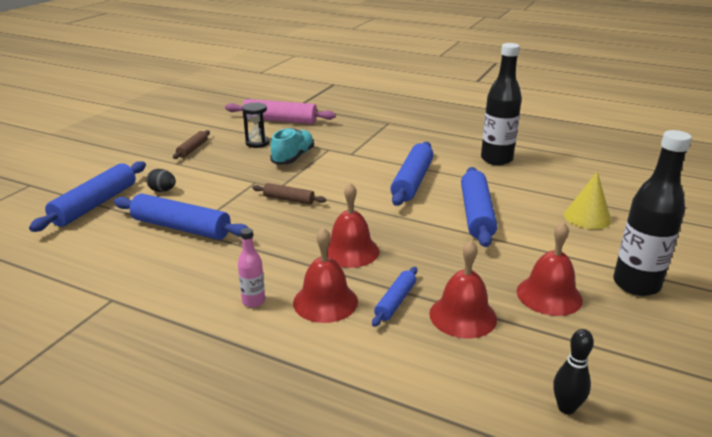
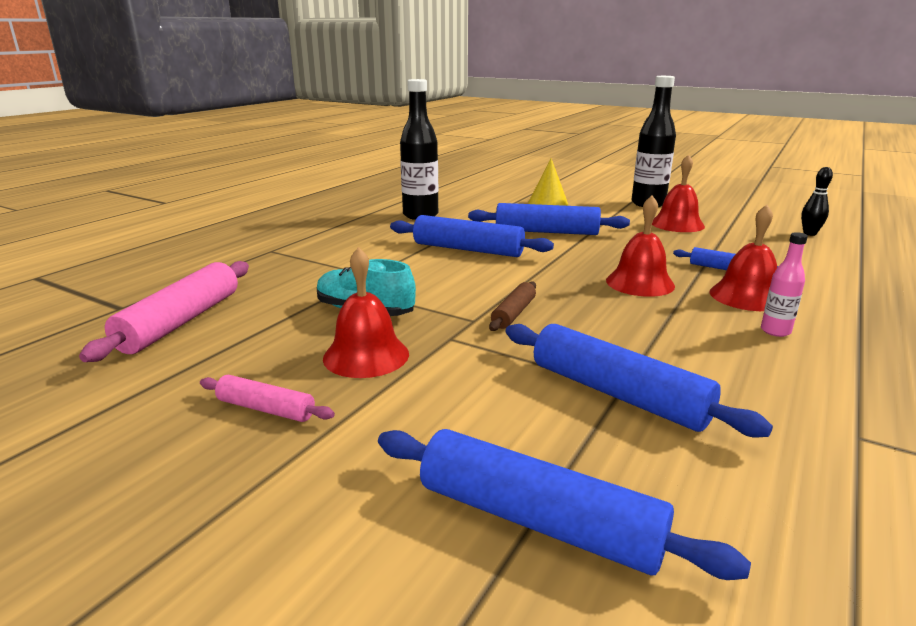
camera: 85 degrees left, 5 degrees down
(162, 191) = (472, 428): black egg -> none
(181, 228) = (618, 393): blue rolling pin -> blue rolling pin turned 75 degrees counterclockwise
(193, 149) = (266, 409): brown rolling pin -> pink rolling pin
(257, 143) = (282, 340): black hourglass -> none
(463, 316) = (726, 249): red bell -> red bell (366, 355)

